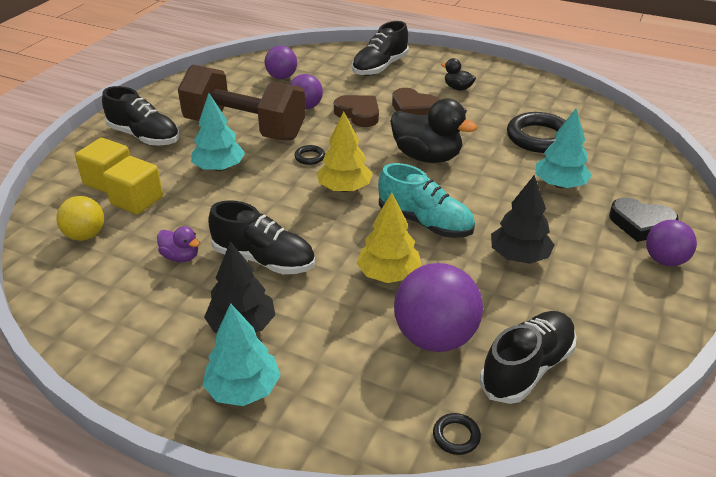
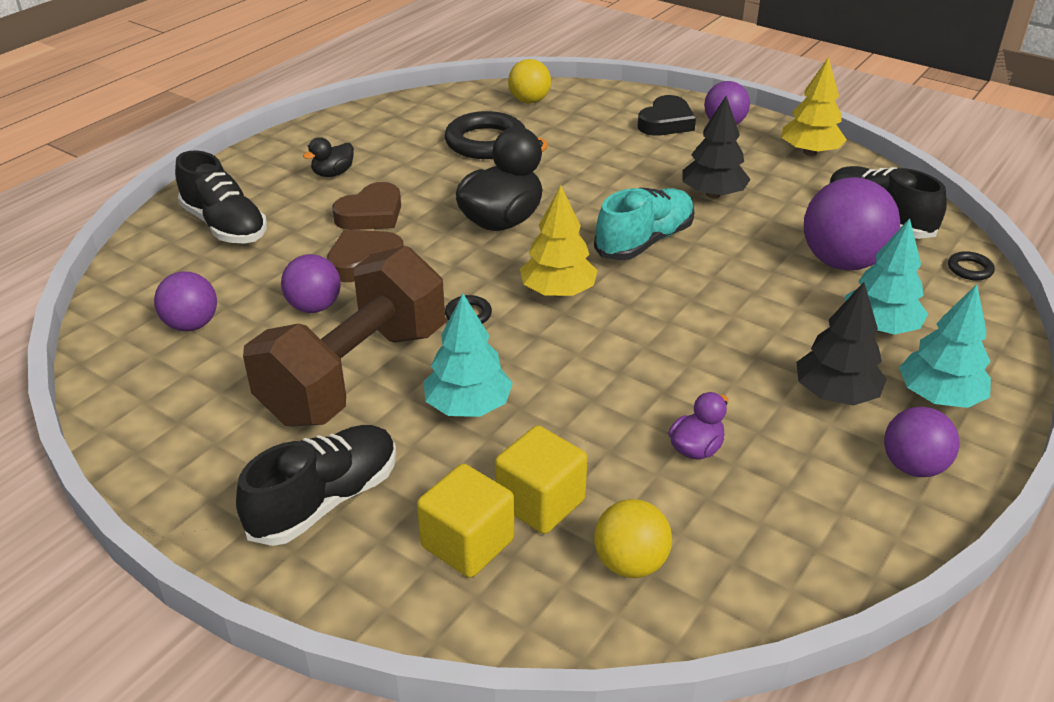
camera: 80 degrees left, 0 degrees up
(159, 365) = (913, 466): none -> purple ball
(264, 260) = (707, 370): black shoe -> none
(388, 274) = (740, 278): yellow tree -> yellow tree (810, 152)
(559, 185) = (587, 149): turquoise tree -> turquoise tree (879, 327)
(625, 149) = (529, 101): none -> yellow ball

